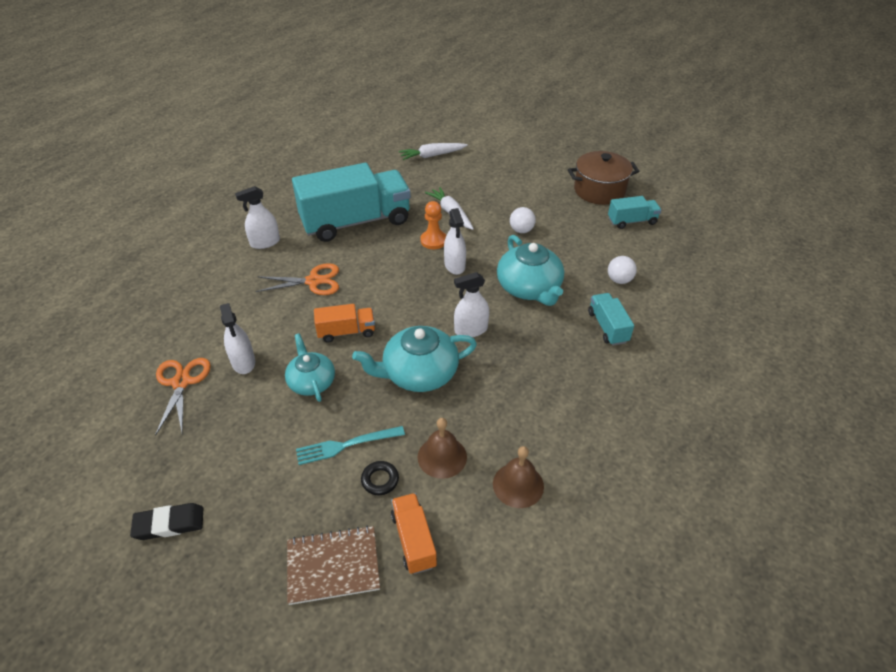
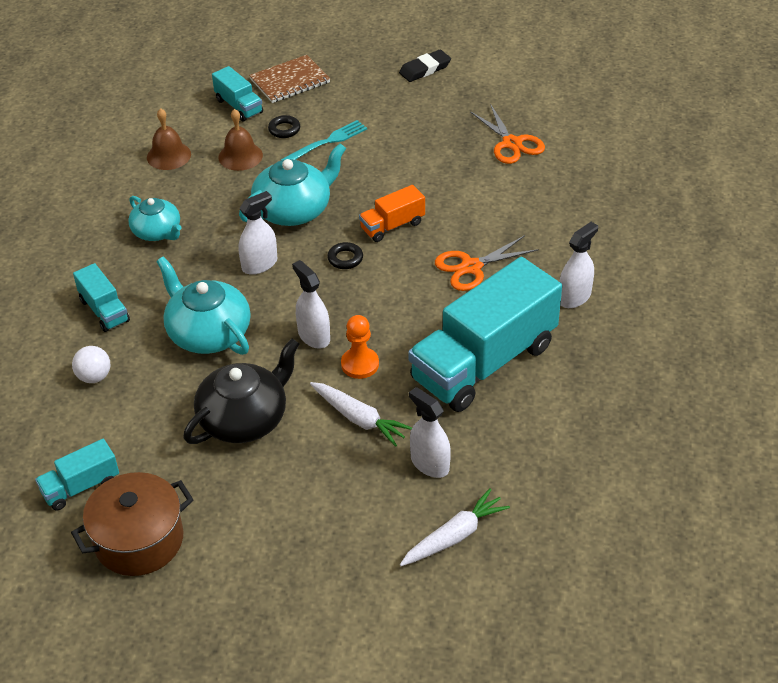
camera: 160 degrees right, 0 degrees up
(243, 362) = (471, 173): white spray bottle -> white spray bottle (430, 464)
(311, 381) = (393, 176): turquoise teapot -> turquoise teapot (157, 232)
(401, 315) = (345, 258): none -> black ring
(413, 540) = (239, 106): orange truck -> turquoise truck
(521, 230) = (245, 418): white ball -> black teapot

